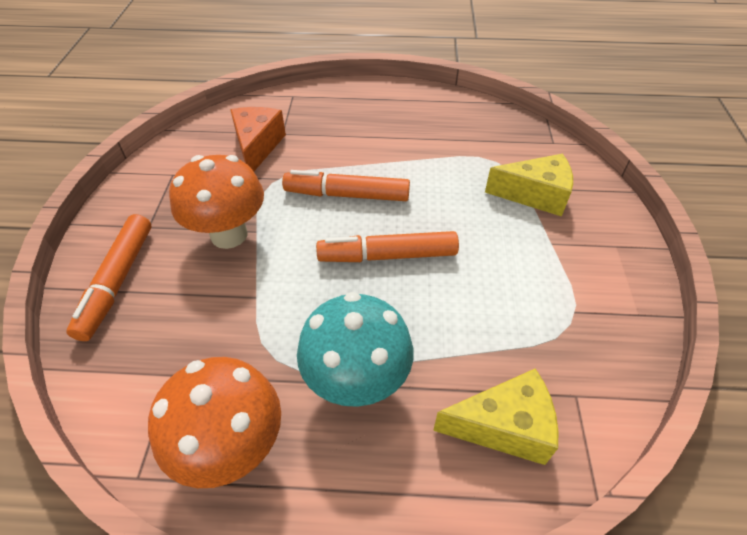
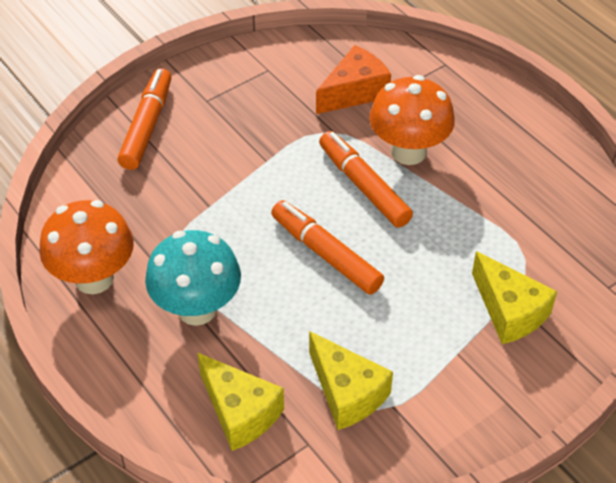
camera: 50 degrees right, 0 degrees up
(117, 281) = (147, 126): orange marker -> orange marker turned 135 degrees clockwise
(229, 235) = (246, 149): orange mushroom -> orange mushroom (408, 152)
(540, 332) = (347, 393): none -> yellow cheese

